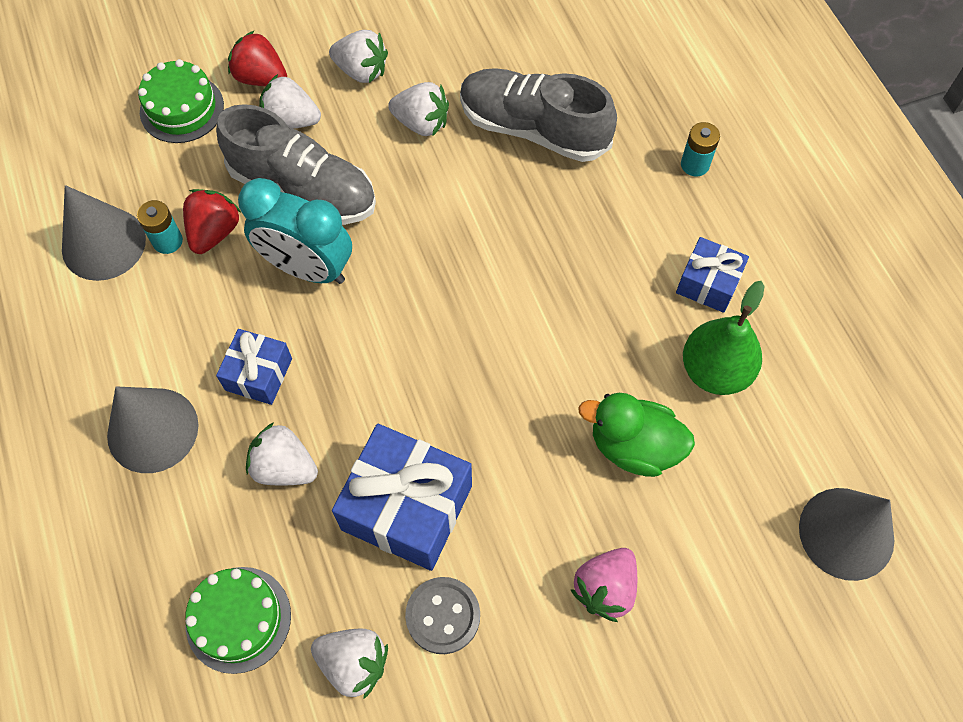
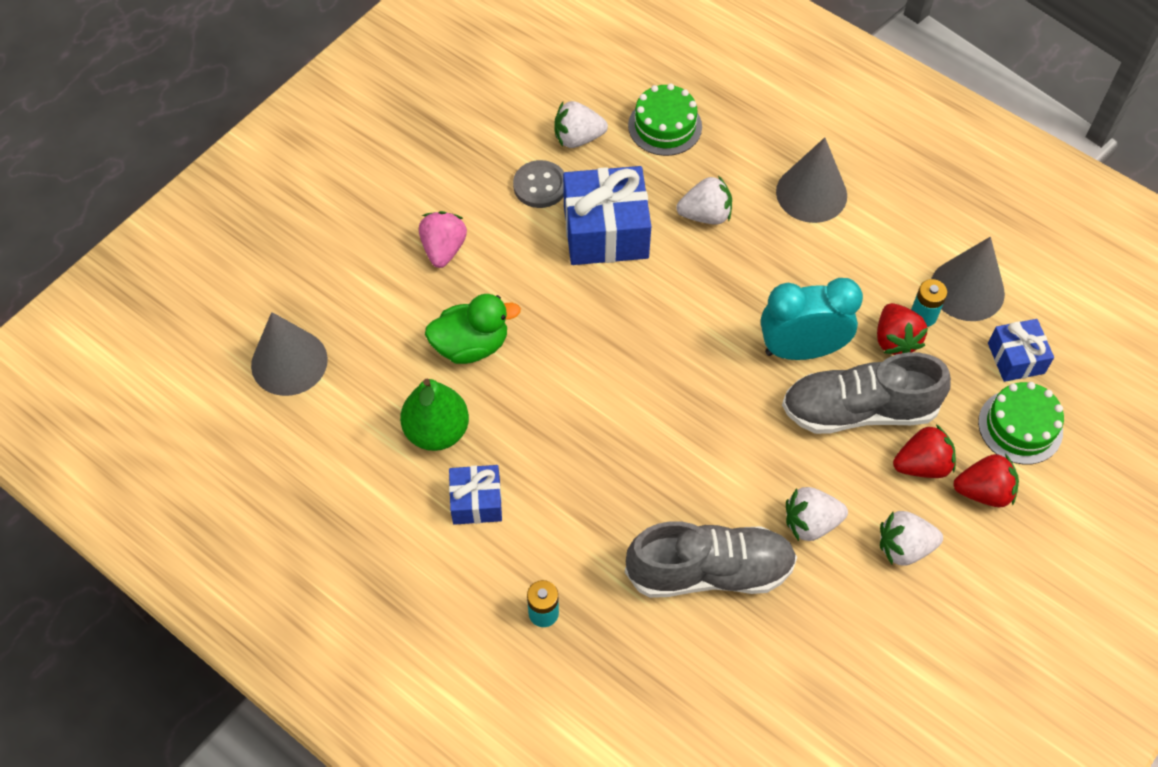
camera: 150 degrees right, 5 degrees down
(258, 374) = (772, 260): blue gift -> blue gift (1016, 358)
(291, 120) = (922, 465): white strawberry -> red strawberry

